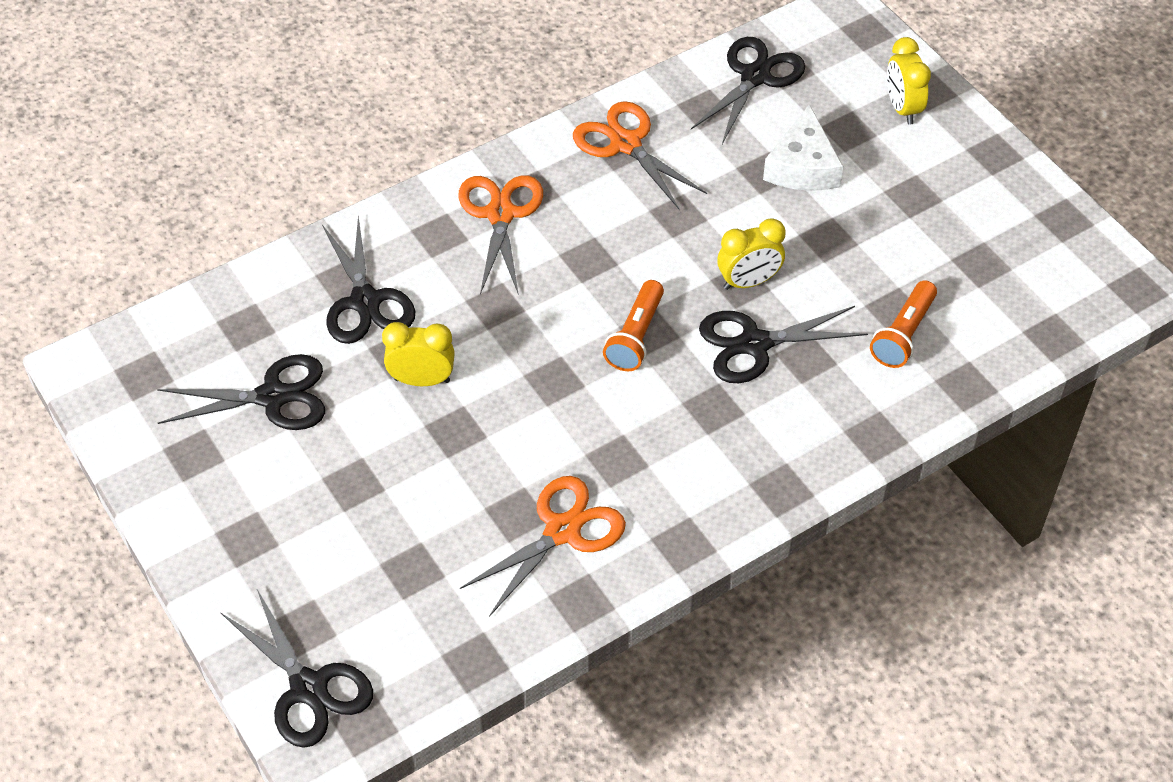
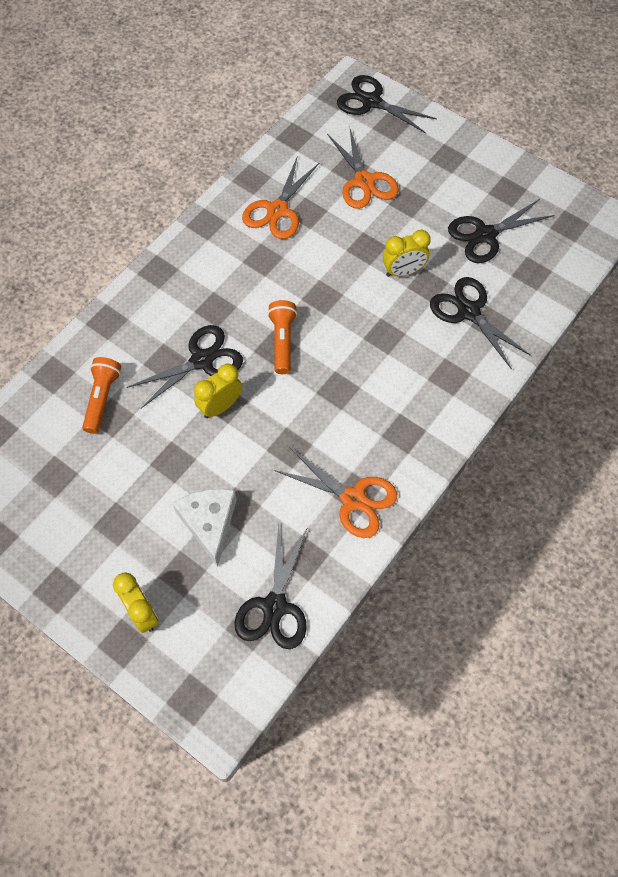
camera: 160 degrees right, 10 degrees up
(501, 214) = (415, 406): orange scissors -> orange scissors (364, 182)

